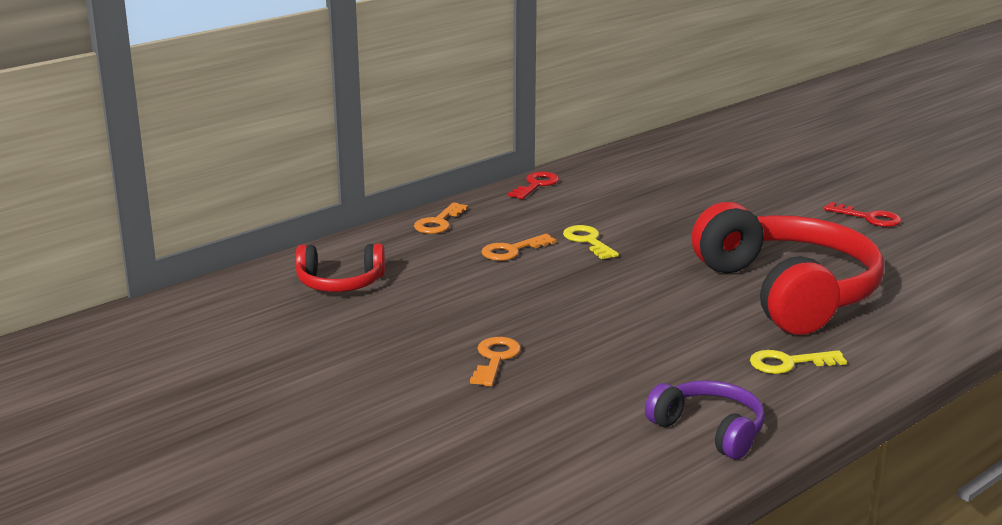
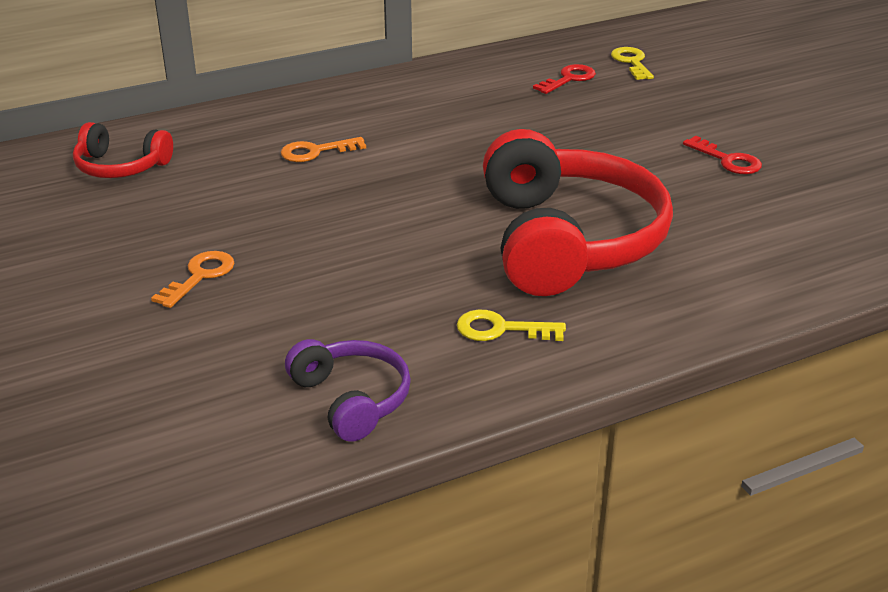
camera: 15 degrees right, 10 degrees up
(438, 222) = (268, 110): orange key -> none
(536, 185) = (398, 79): red key -> red key (569, 79)
(588, 241) = (401, 150): yellow key -> yellow key (631, 62)

